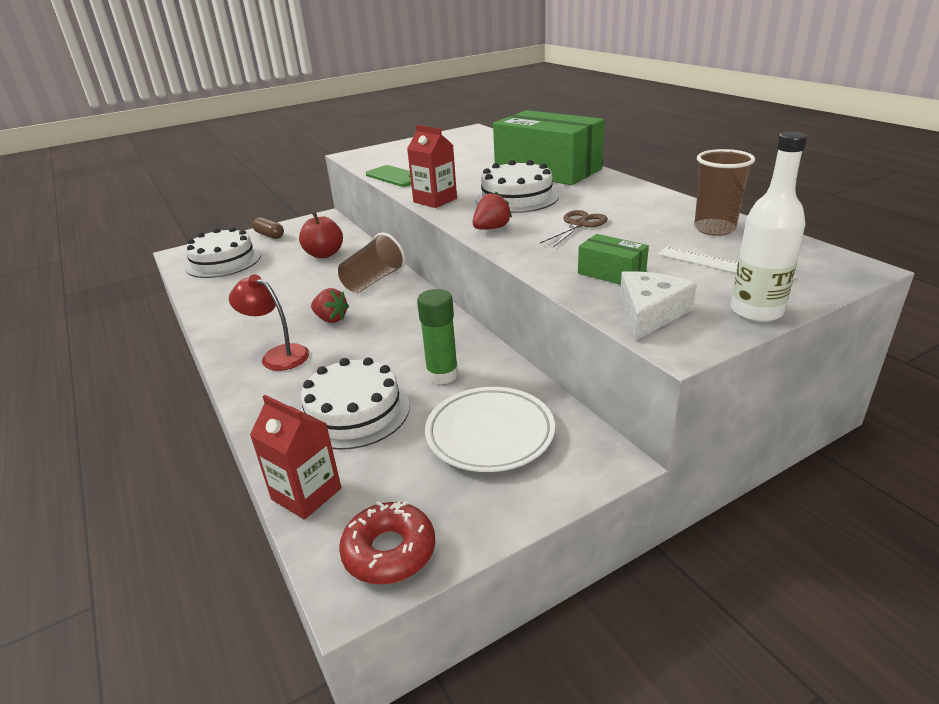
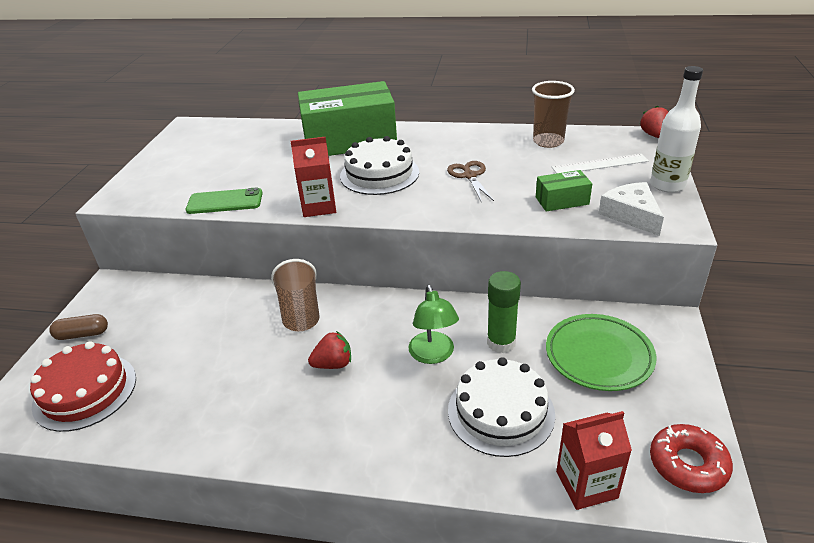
camera: 50 degrees left, 5 degrees up
(223, 261) = (85, 391): white cake -> red cake
(278, 355) = (354, 423): red lamp -> none
(324, 254) = (196, 316): red apple -> none
(388, 352) = (433, 355): none -> green lamp
(490, 434) = (598, 356): white plate -> green plate
(491, 228) = (420, 208): red strawberry -> red strawberry (654, 135)

